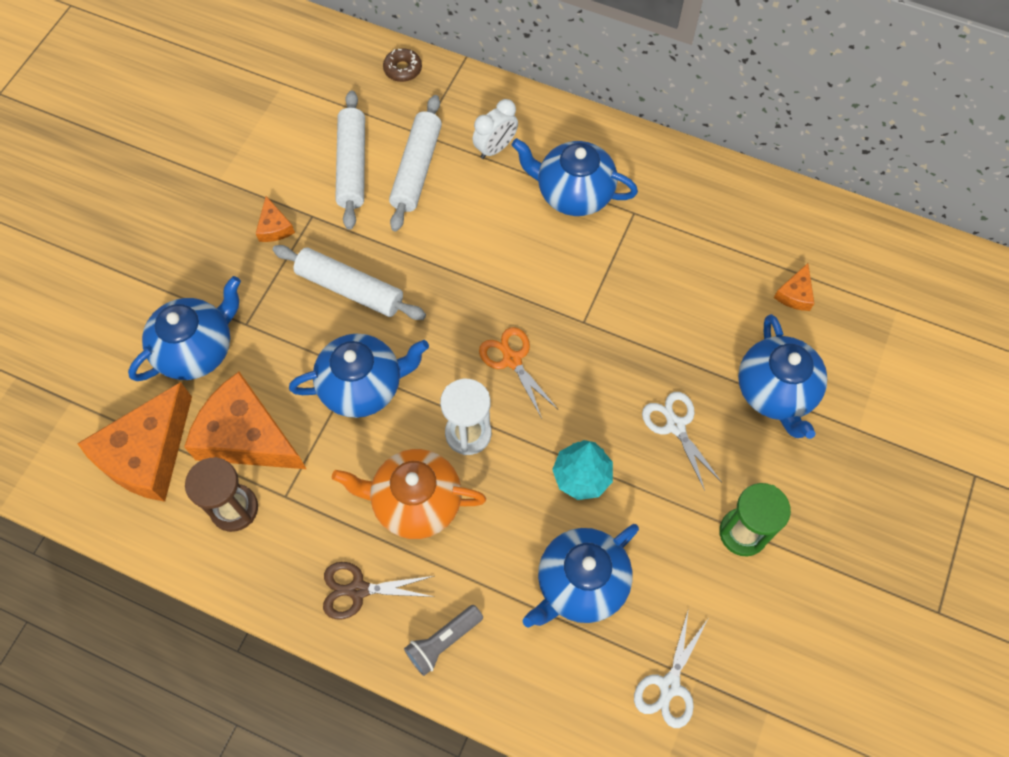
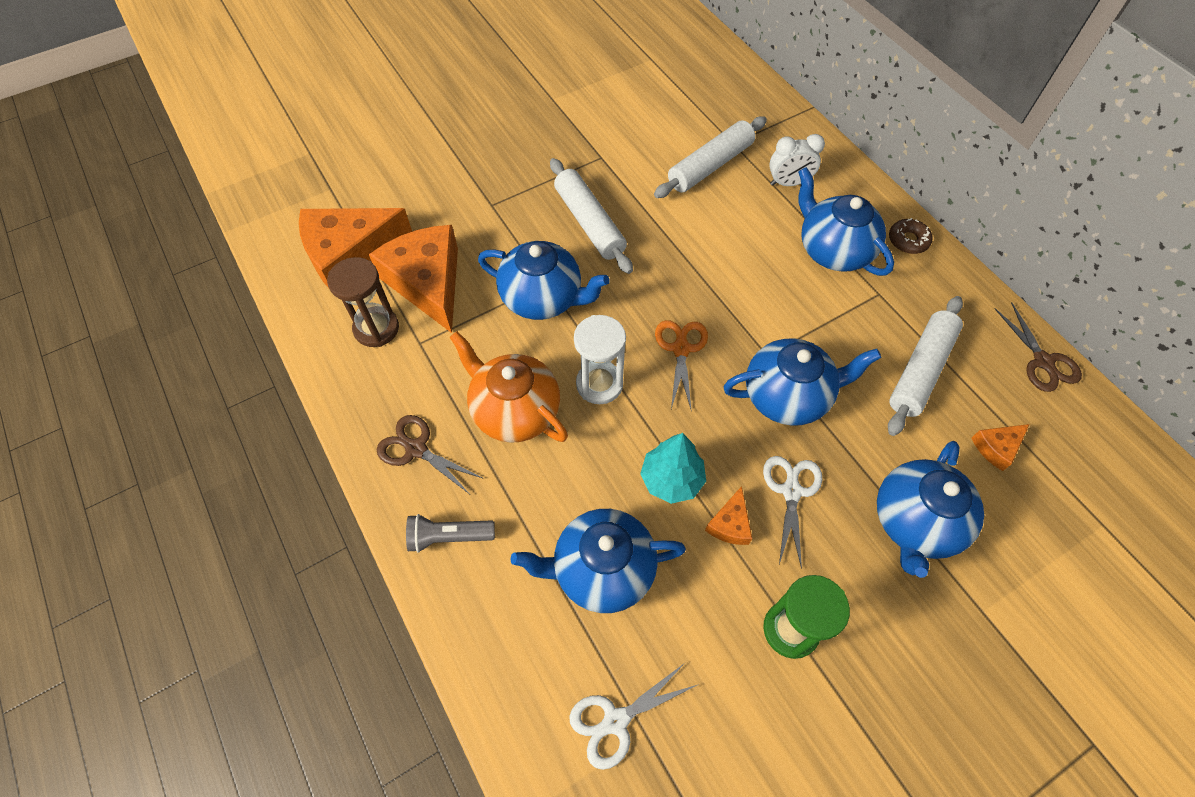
camera: 35 degrees right, 5 degrees down
(197, 349) = (442, 203): blue teapot -> blue teapot (787, 396)
(274, 227) = (566, 150): orange cheese -> orange cheese (730, 524)
(352, 166) = (660, 138): white rolling pin -> white rolling pin (920, 370)
(403, 69) = (753, 92): brown donut -> brown donut (908, 240)
(786, 200) = (1043, 361): none -> brown scissors

